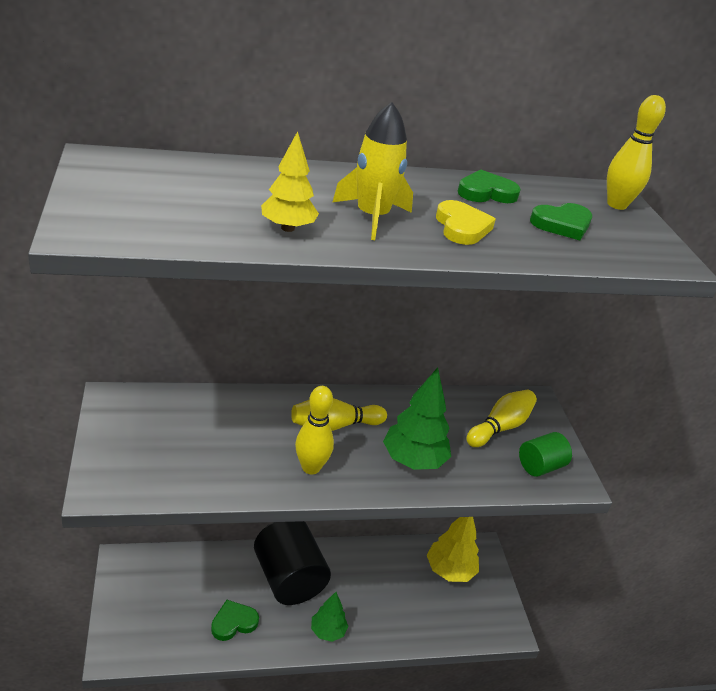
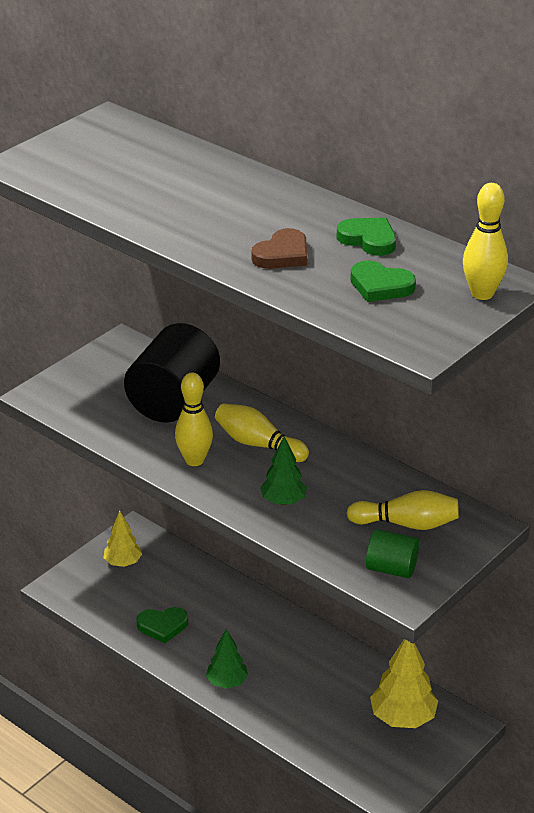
camera: 55 degrees right, 0 degrees up
(233, 622) = (162, 626): green heart -> green heart turned 150 degrees clockwise
(287, 228) = (146, 207): yellow tree -> yellow tree (123, 563)
(289, 578) = (246, 627): black cylinder -> black cylinder (173, 401)
(372, 217) = (225, 222): yellow rocket -> none
(413, 460) = (283, 501): green tree -> green tree, size x0.64
(462, 227) = (282, 255): yellow heart -> brown heart

